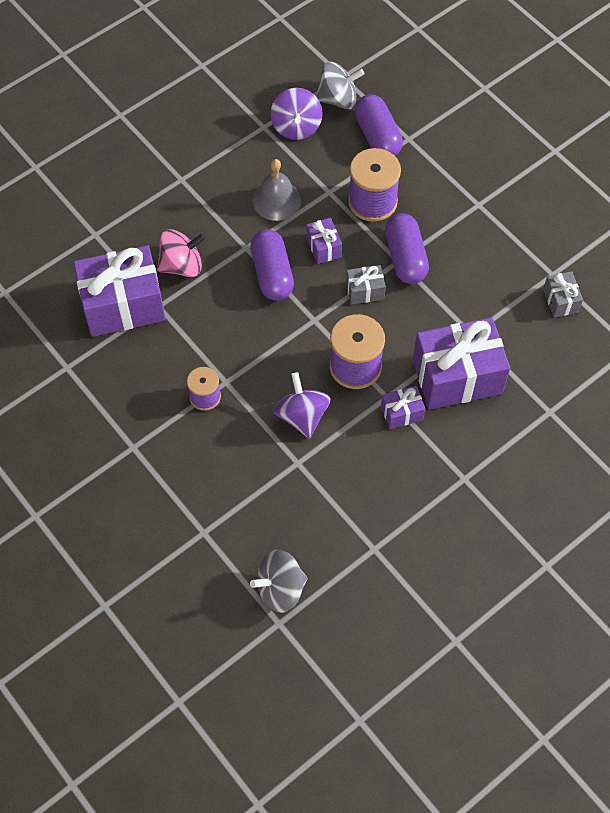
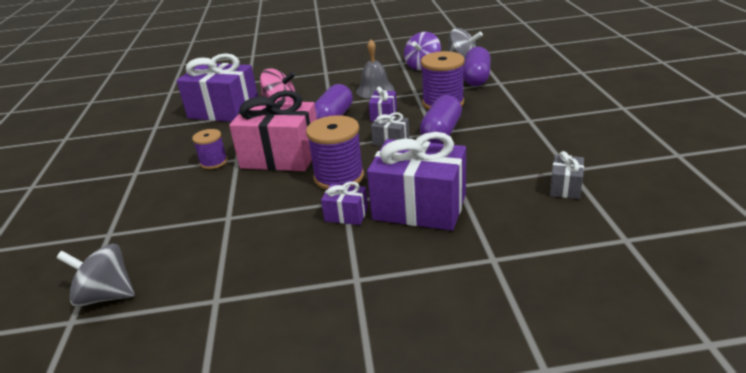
camera: 35 degrees right, 30 degrees down
(270, 359) = (281, 156): none -> pink gift
(302, 416) = (265, 192): purple spinning top -> none

